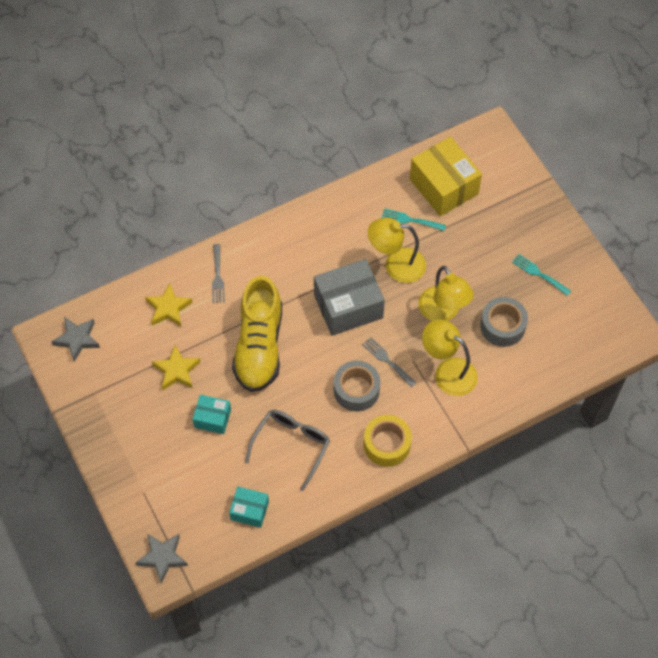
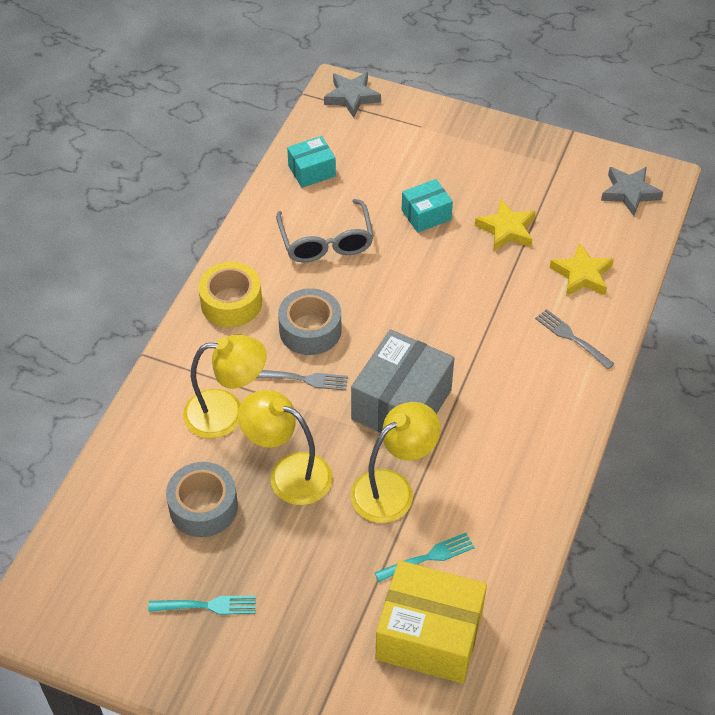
camera: 140 degrees right, 10 degrees down
(259, 346) = (452, 303): yellow shoe -> none

